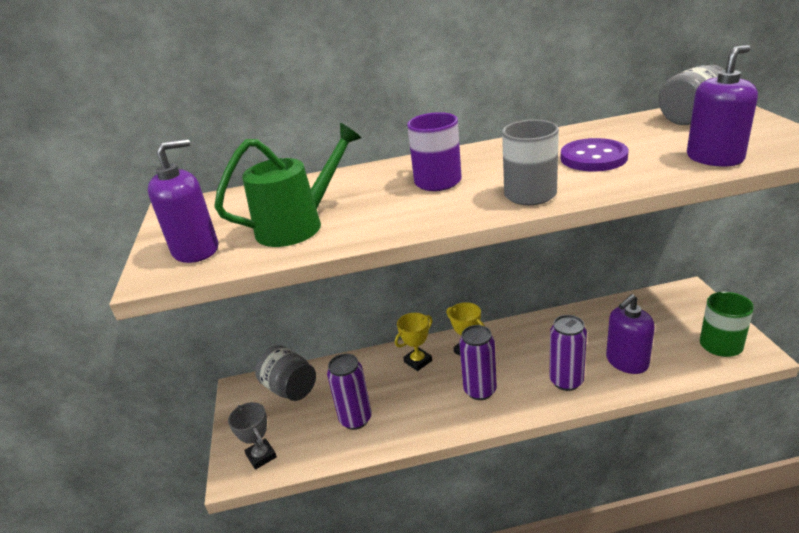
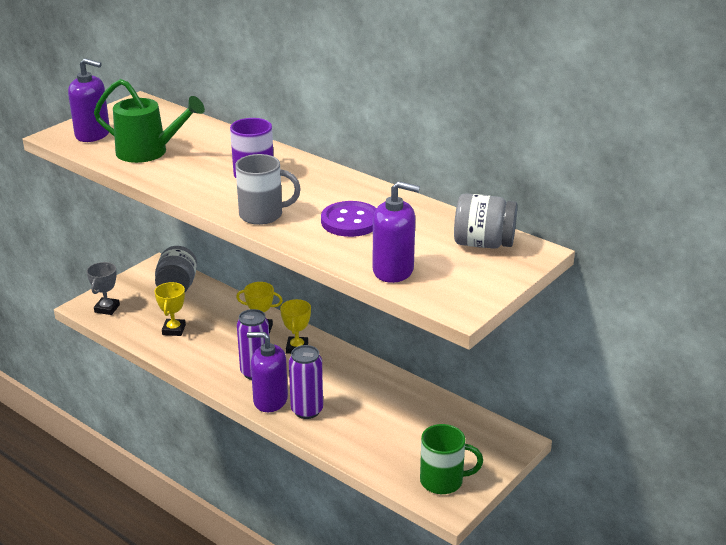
camera: 45 degrees right, 0 degrees up
(355, 419) = (174, 330): purple can -> yellow trophy
(627, 362) = (363, 434): purple soap dispenser -> purple soap dispenser (270, 400)

